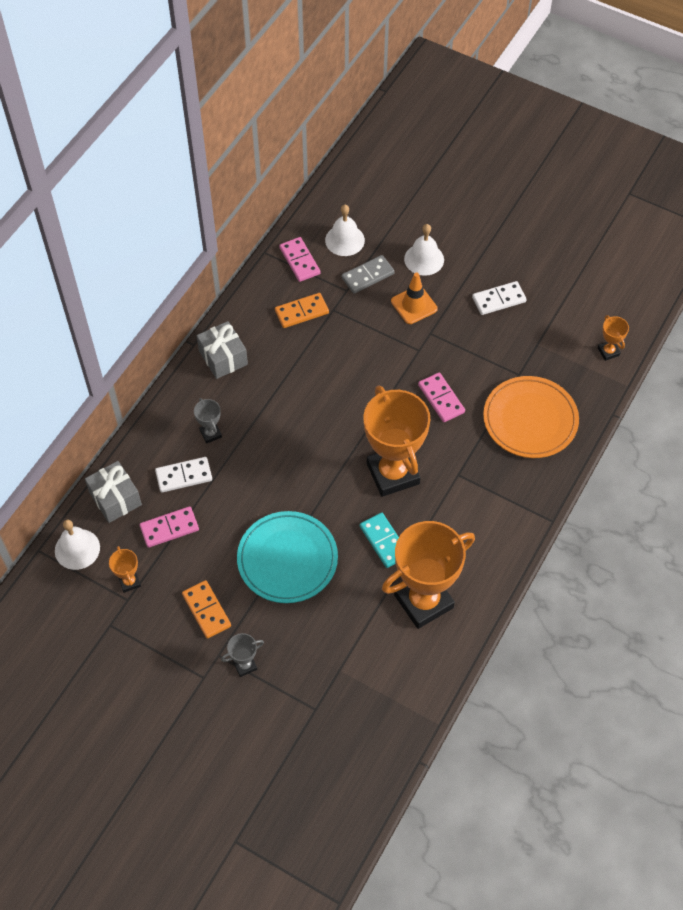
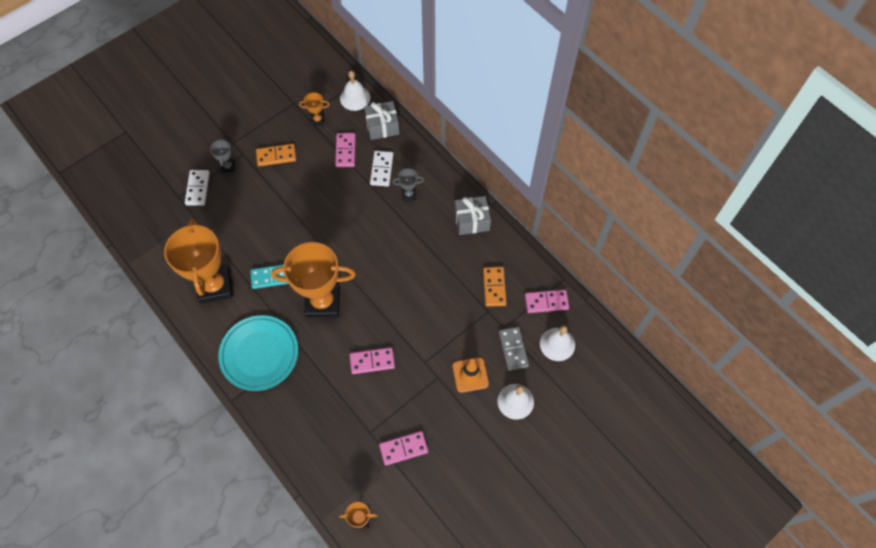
camera: 110 degrees right, 5 degrees up
(287, 559) = (289, 212): turquoise plate -> turquoise plate (259, 354)
(498, 299) = (450, 447): white domino -> white domino (198, 188)
(520, 339) = (403, 448): none -> pink domino
(530, 420) = (324, 422): orange plate -> none

